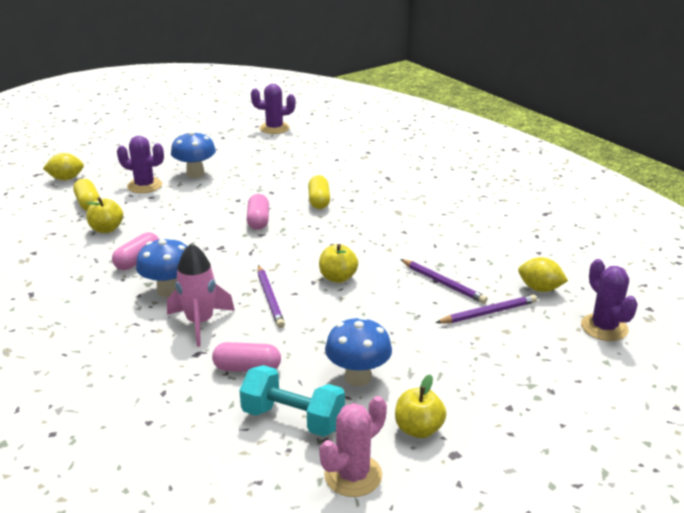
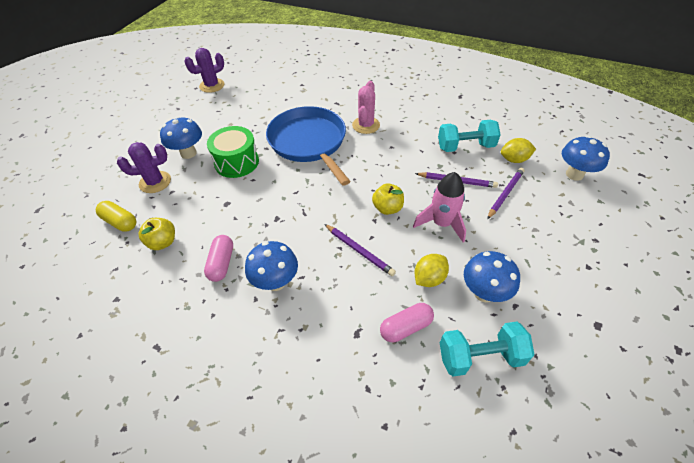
camera: 30 degrees left, 20 degrees up
(66, 179) = (73, 203): yellow lemon -> yellow lemon (429, 278)
(200, 323) = (330, 301): pink rocket -> pink rocket (441, 223)
(231, 194) = (236, 162): none -> green drum
(258, 220) = (281, 180): pink capsule -> none
(319, 201) = (309, 142): yellow capsule -> blue pan
(353, 475) = (562, 383): pink cactus -> pink cactus (366, 125)
(418, 429) = (560, 316): yellow apple -> none
(492, 258) = (465, 147): none -> turquoise dumbbell
(604, 327) = (574, 174): purple cactus -> blue mushroom

